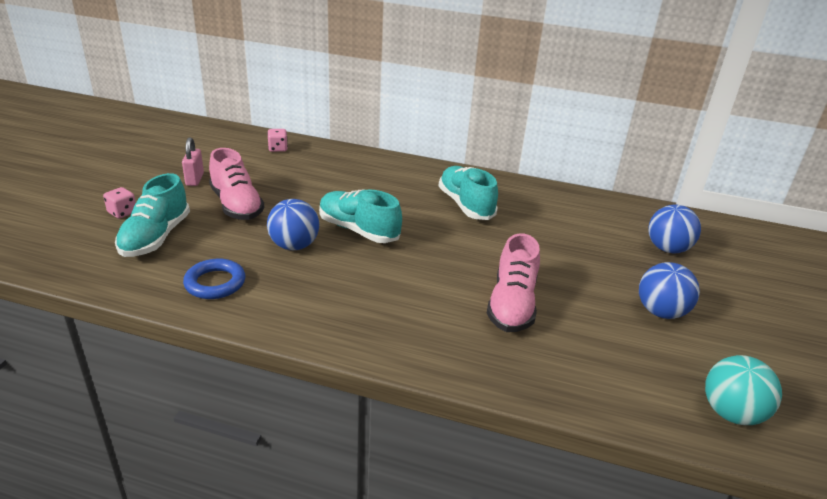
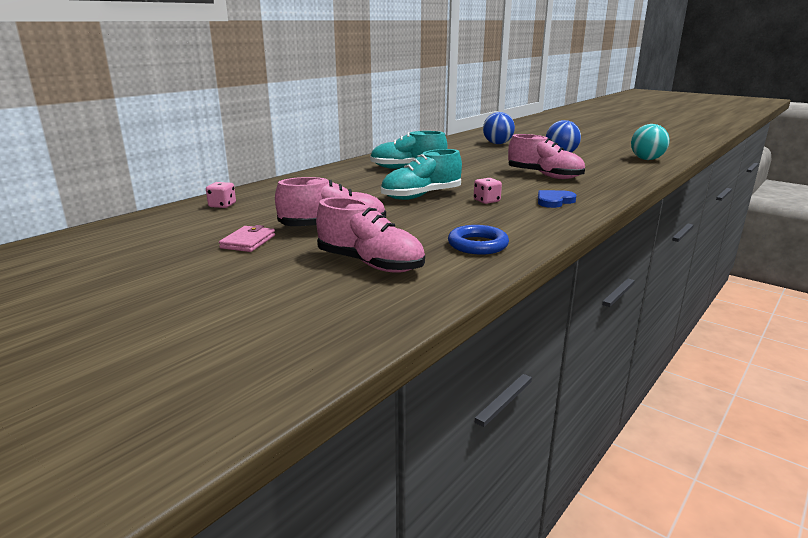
camera: 65 degrees left, 10 degrees down
(122, 212) = (292, 278): pink dice -> pink dice (486, 201)
(156, 237) = (370, 264): turquoise shoe -> pink shoe
(194, 179) = (248, 242): pink padlock -> pink wallet
(294, 246) = (431, 215): blue ball -> none
(392, 321) = (554, 201): none -> blue heart

